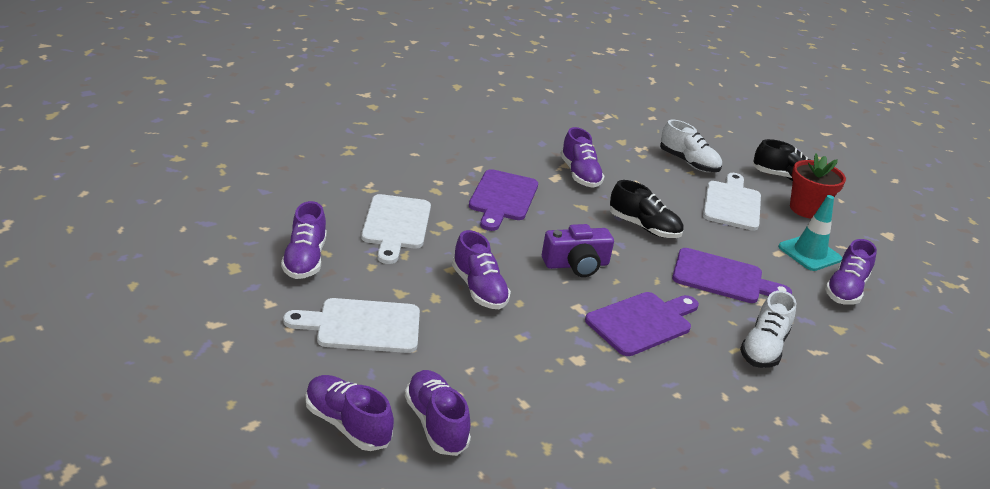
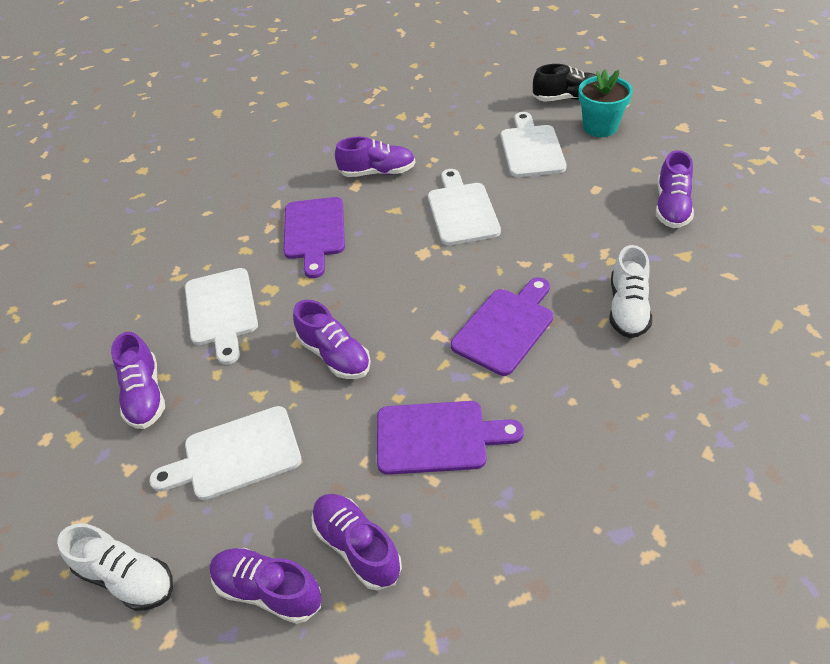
camera: 10 degrees left, 15 degrees up
(576, 264) = (416, 283): purple camera -> none
(580, 174) = (377, 172): purple shoe -> purple shoe turned 60 degrees counterclockwise
(644, 227) = (462, 211): black shoe -> white cutting board
(688, 163) = (473, 116): white shoe -> white shoe (127, 578)
(722, 278) = (557, 240): purple cutting board -> purple cutting board (438, 437)
(806, 209) = (600, 127): red flower pot -> turquoise flower pot
(809, 253) = (623, 177): turquoise traffic cone -> none

